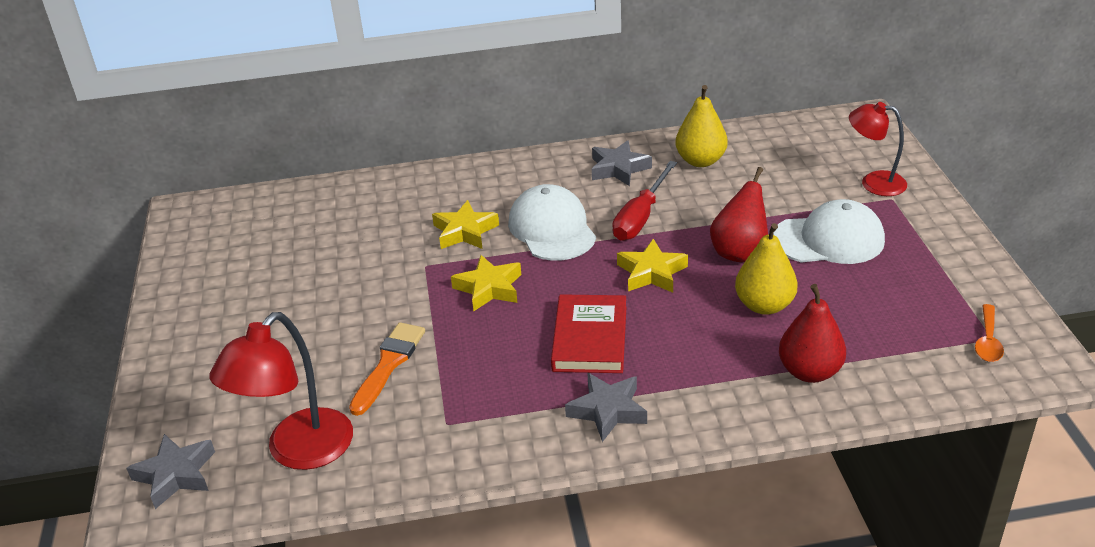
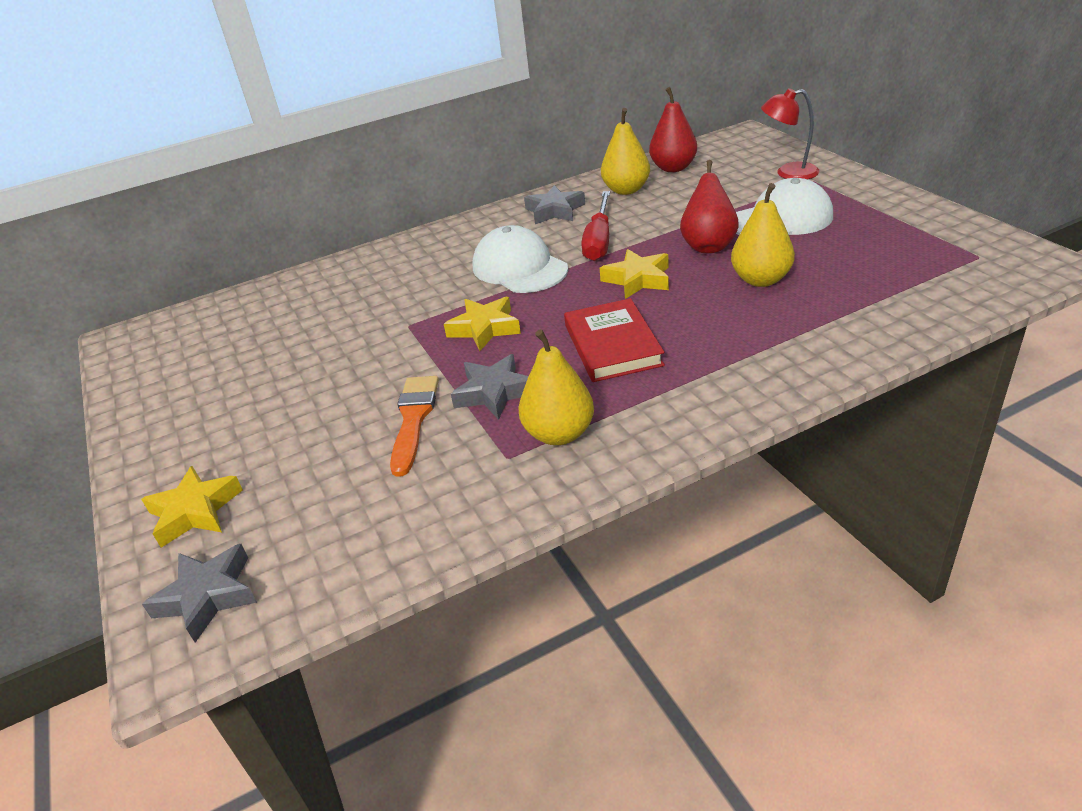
camera: 15 degrees left, 0 degrees up
(299, 452) = (351, 530): red lamp -> none
(465, 231) = (433, 289): yellow star -> yellow star (195, 511)
(499, 414) = (559, 434): none -> yellow pear
(608, 410) = (671, 401): grey star -> grey star (494, 392)
(809, 371) = (842, 320): red pear -> red pear (673, 168)
(987, 341) = (978, 259): orange spoon -> none

